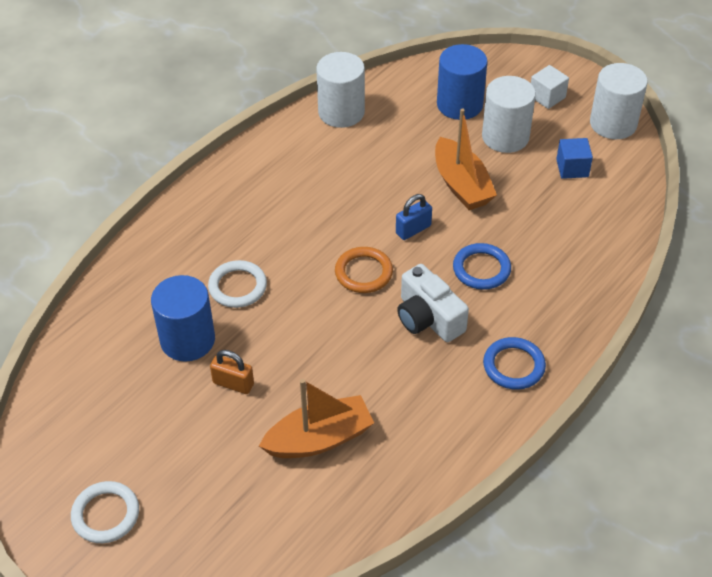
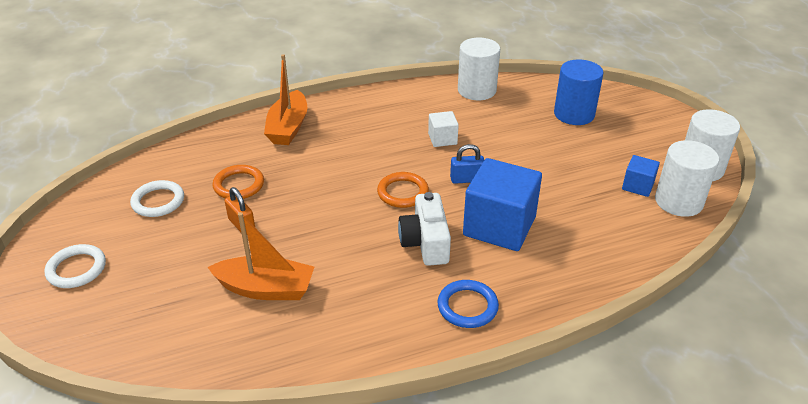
camera: 30 degrees right, 10 degrees down
(187, 340) = (239, 185): blue cylinder -> orange ring
(237, 287) = (304, 166): white ring -> white ring (158, 201)
(461, 185) = (531, 164): orange boat -> orange boat (288, 127)
(481, 269) = (499, 226): blue ring -> blue cube
(505, 137) = (595, 146): white cylinder -> white cylinder (678, 201)
(547, 97) = (653, 132): white cube -> white cube (442, 139)

